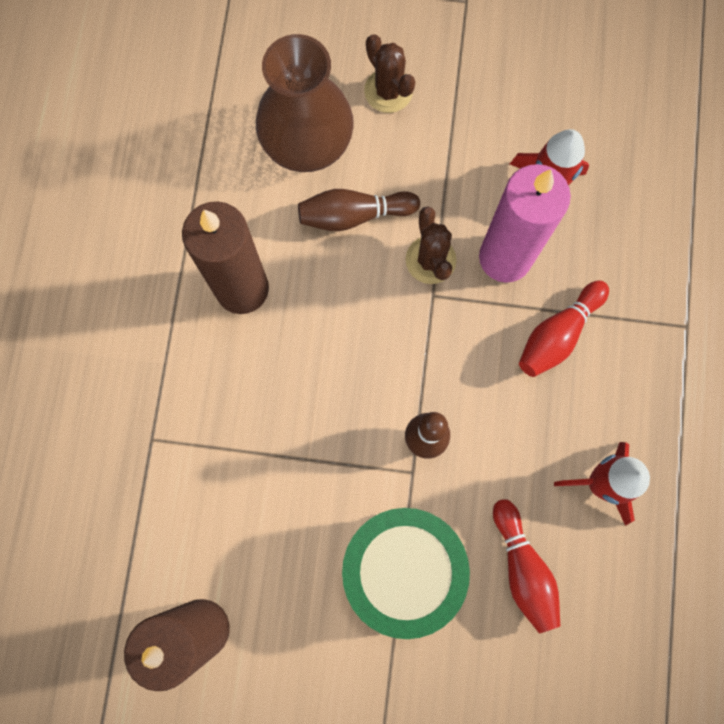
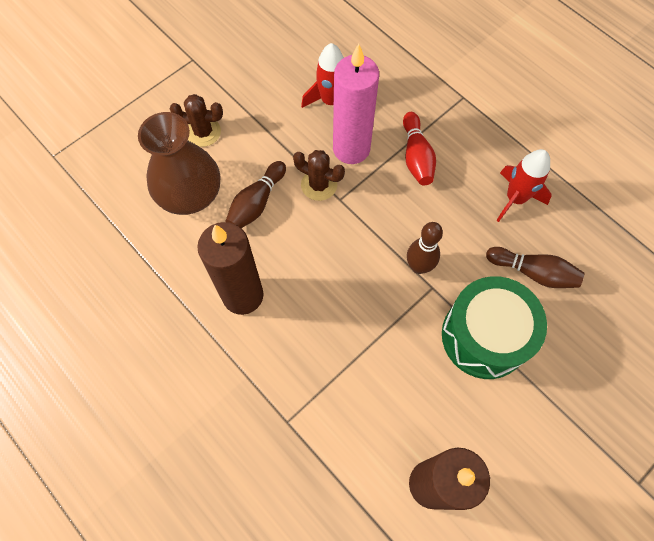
camera: 50 degrees left, 10 degrees down
(523, 569) = (533, 272): red bowling pin -> brown bowling pin

